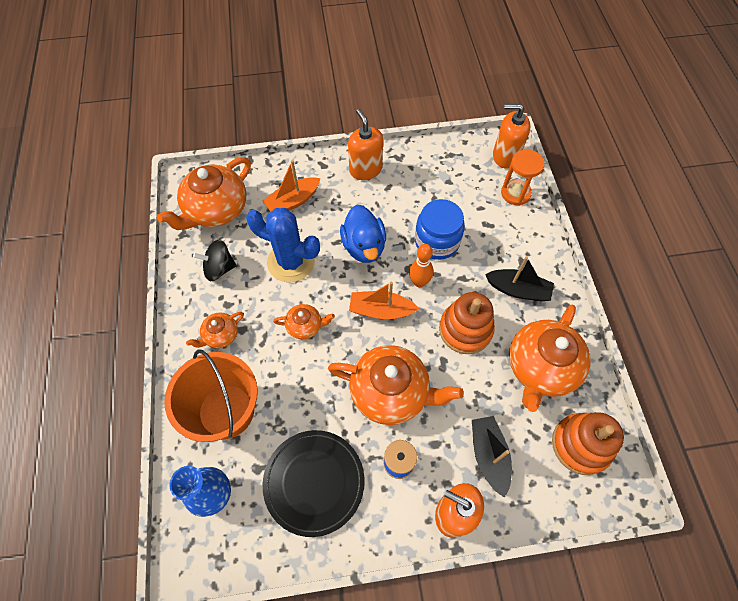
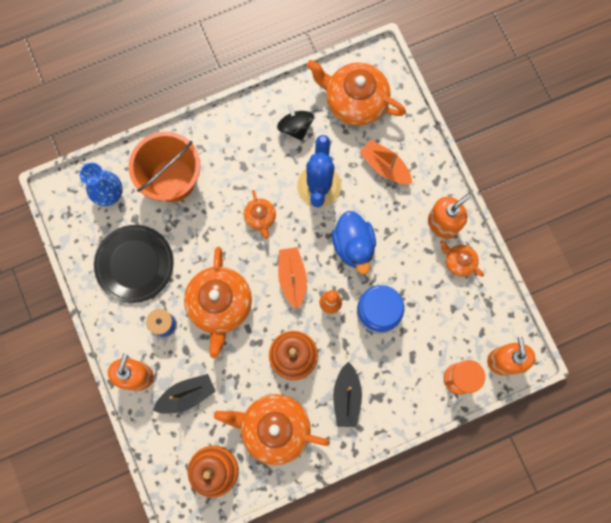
camera: 75 degrees right, 15 degrees up
(220, 335) = (234, 152): orange teapot -> orange teapot (459, 262)
(364, 246) = (353, 245): blue duck -> blue duck turned 75 degrees counterclockwise

